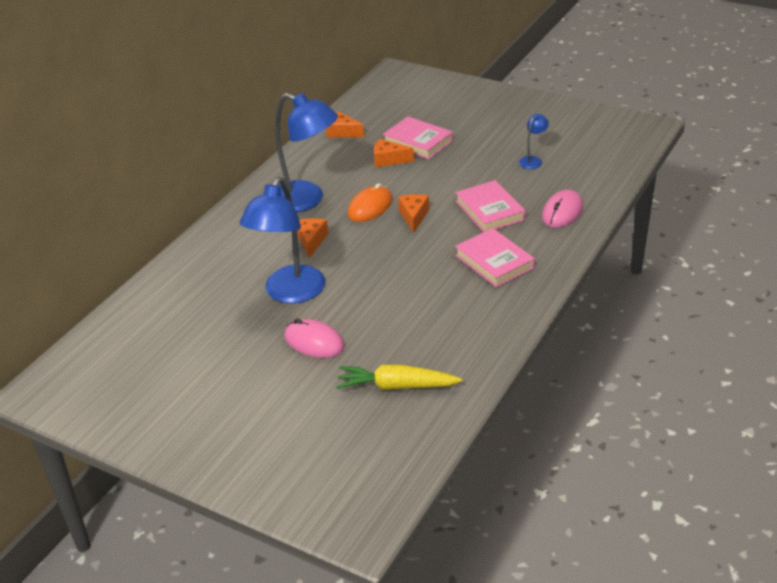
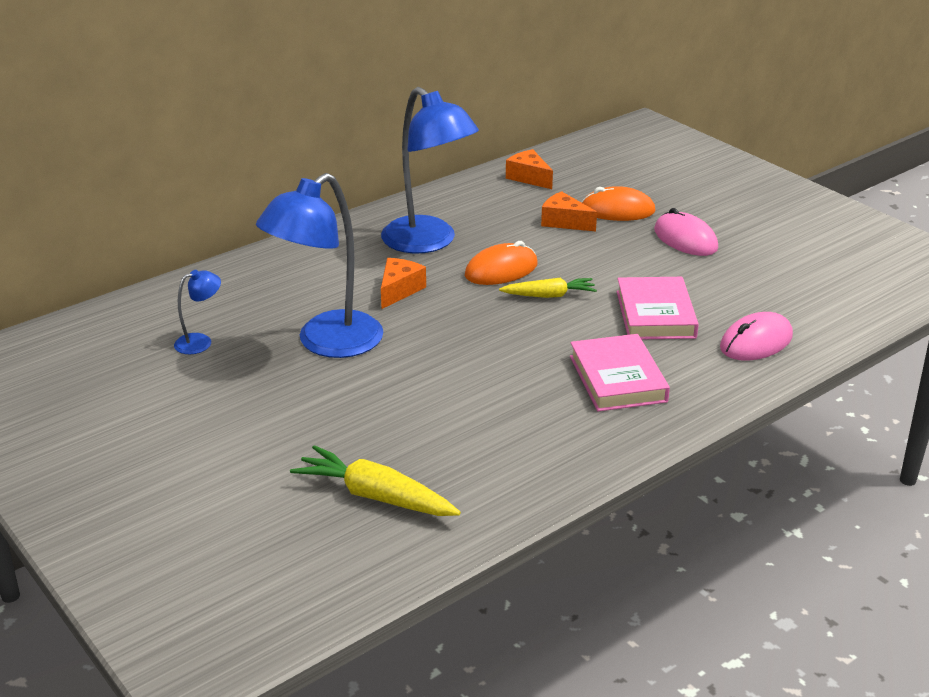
camera: 20 degrees right, 5 degrees down
(314, 342) = (313, 409): pink mouse -> pink mouse (685, 239)
(413, 216) = (549, 295): orange cheese -> yellow carrot
(418, 142) = (617, 210): pink book -> orange mouse
(533, 160) = (757, 268): blue lamp -> blue lamp (200, 342)

